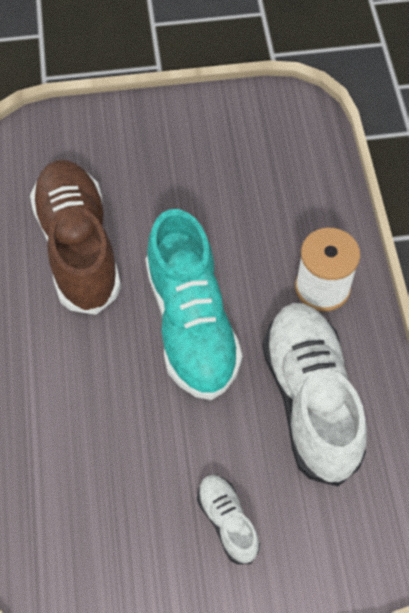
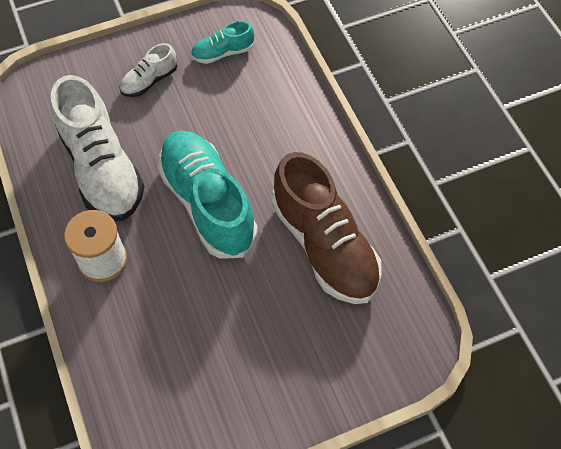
camera: 165 degrees right, 0 degrees up
(111, 545) = (223, 53): none -> turquoise shoe
(227, 522) = (149, 81): white shoe -> white shoe turned 90 degrees clockwise

